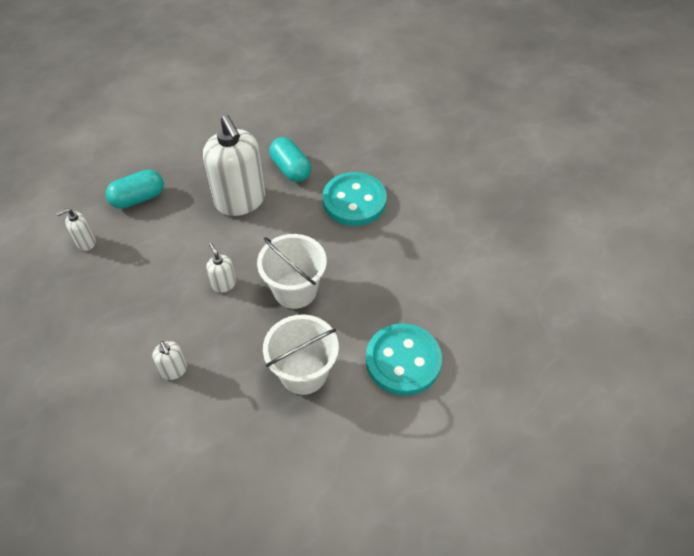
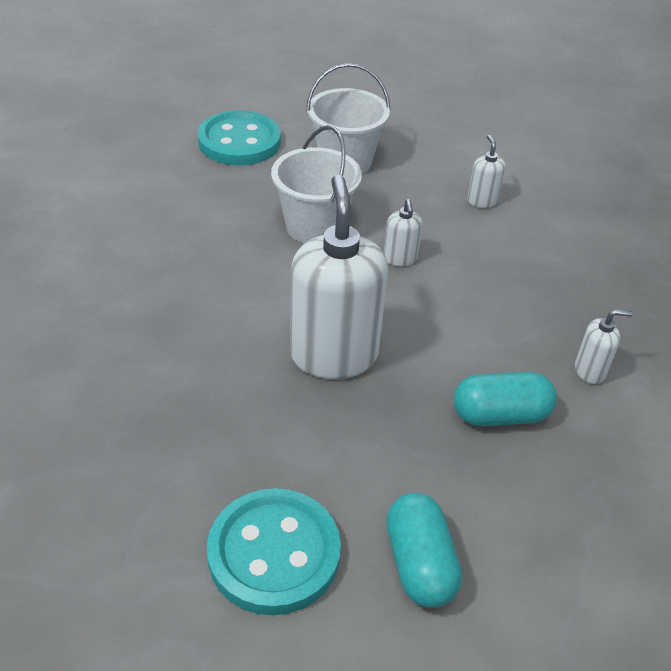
camera: 160 degrees left, 10 degrees down
(290, 169) = (226, 380): turquoise capsule -> turquoise capsule (419, 564)
(354, 201) = (165, 299): turquoise button -> turquoise button (274, 553)

